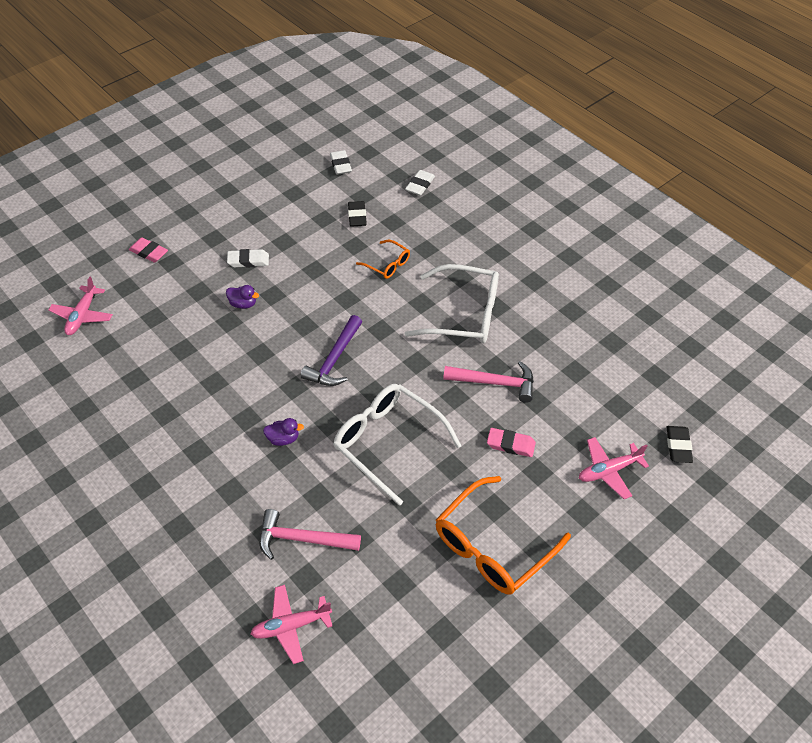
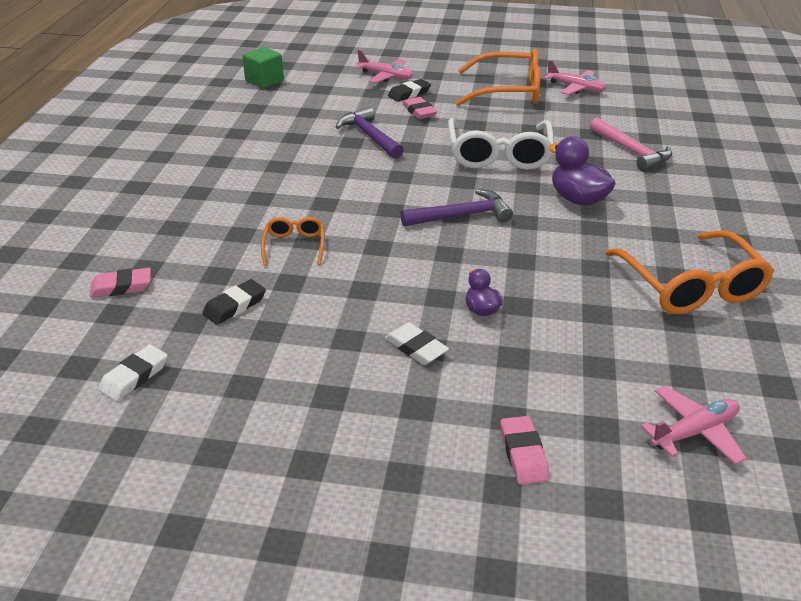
camera: 130 degrees left, 15 degrees down
(146, 412) = (691, 286): none -> orange glasses
(283, 439) = (578, 199): purple duck -> purple duck, size x1.79
(291, 626) = (685, 128): pink plane -> pink plane (575, 88)
(420, 185) = (121, 287): white eraser -> pink eraser
(464, 314) = (310, 177): white glasses -> none
(495, 383) = (369, 136): pink hammer -> purple hammer
(669, 376) = (264, 81): none -> green cube
(678, 446) = (329, 63): black eraser -> black eraser (409, 94)

